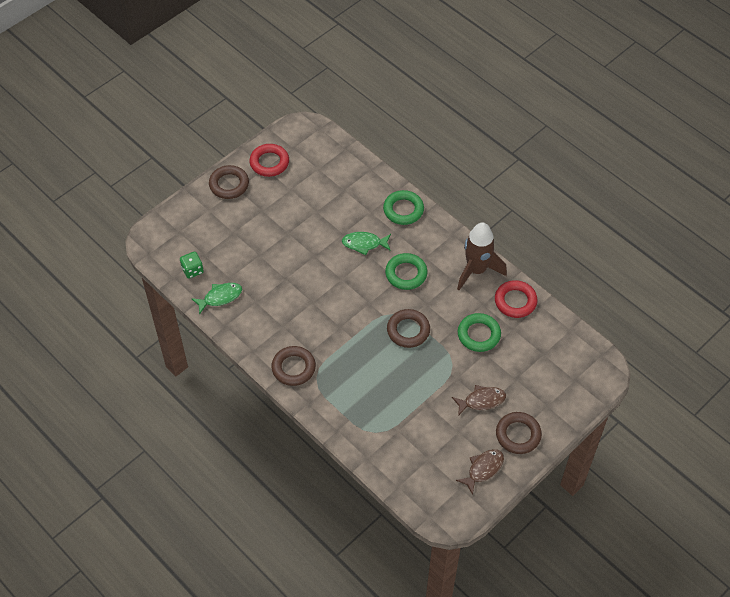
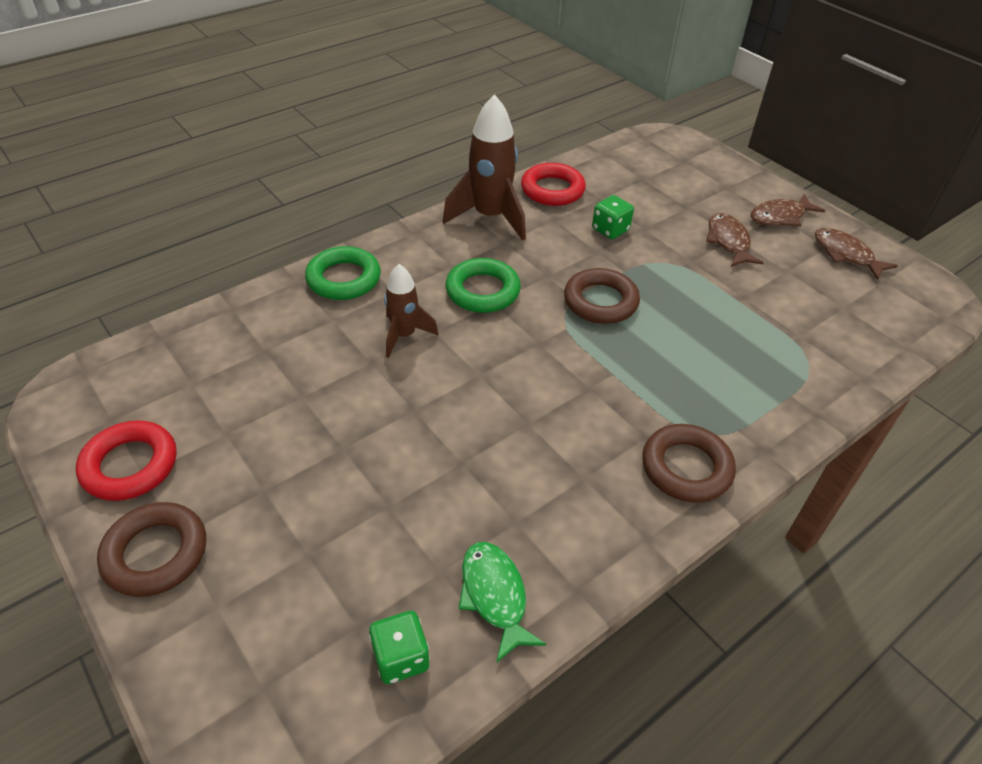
camera: 85 degrees left, 10 degrees down
(364, 244) = (404, 335): green fish -> brown rocket
(478, 334) = (610, 230): green ring -> green dice
(518, 435) = (780, 217): brown ring -> brown fish

